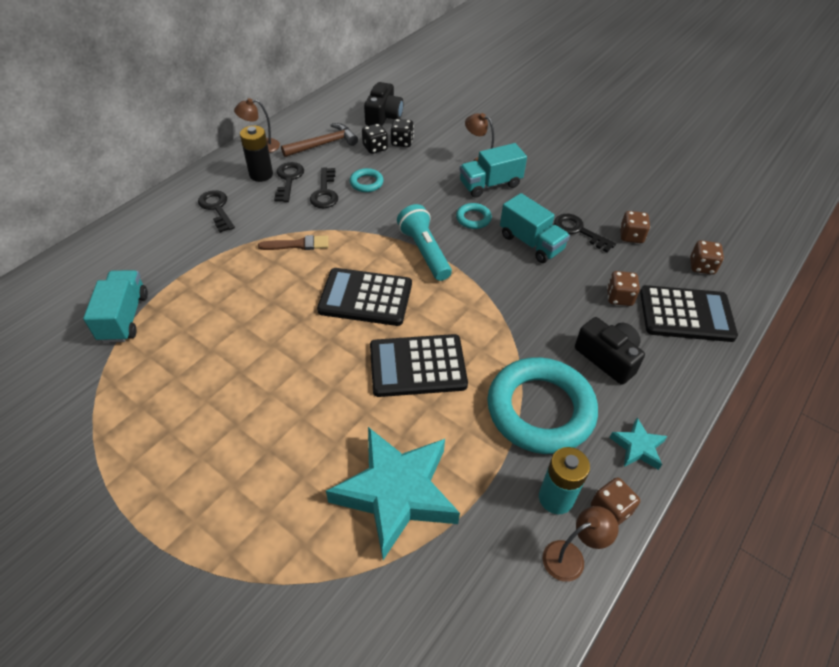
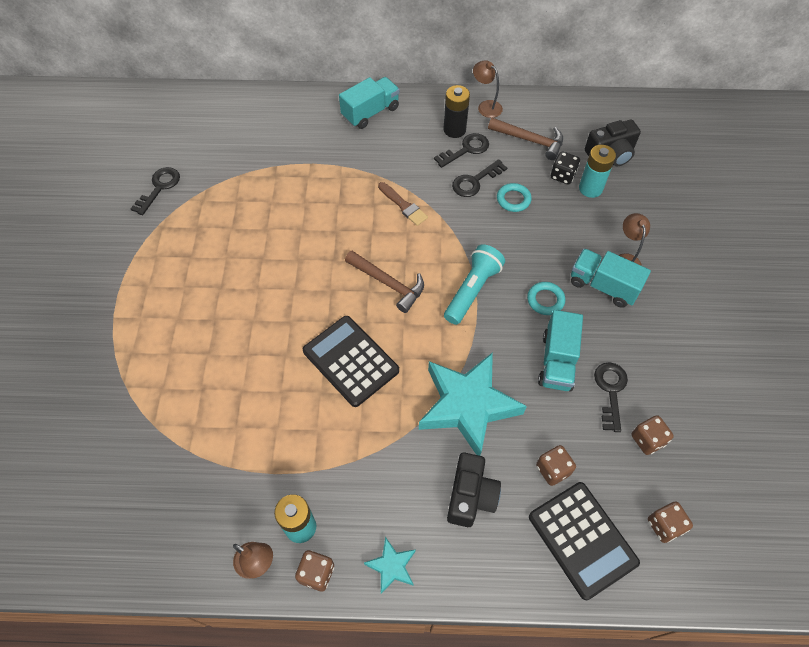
camera: 55 degrees right, 10 degrees up
(124, 317) = (256, 164): turquoise truck -> turquoise truck (370, 112)
(216, 208) = (394, 132): black key -> black key (159, 187)
(365, 297) = (388, 284): black calculator -> brown hammer
(396, 493) = (233, 417): turquoise star -> turquoise star (467, 405)
(402, 142) = (590, 188): black dice -> turquoise battery
(540, 410) = (374, 471): turquoise ring -> none

